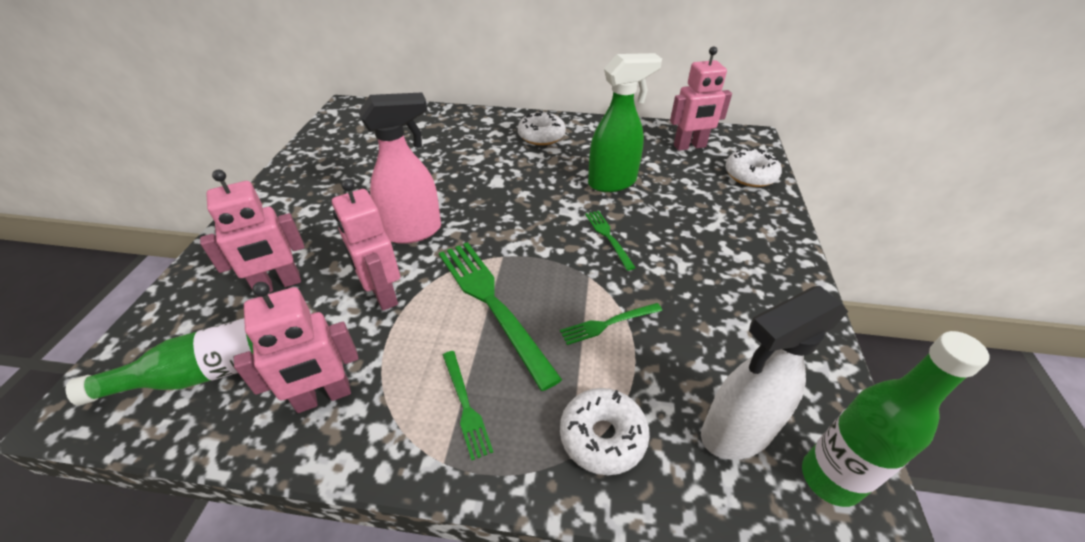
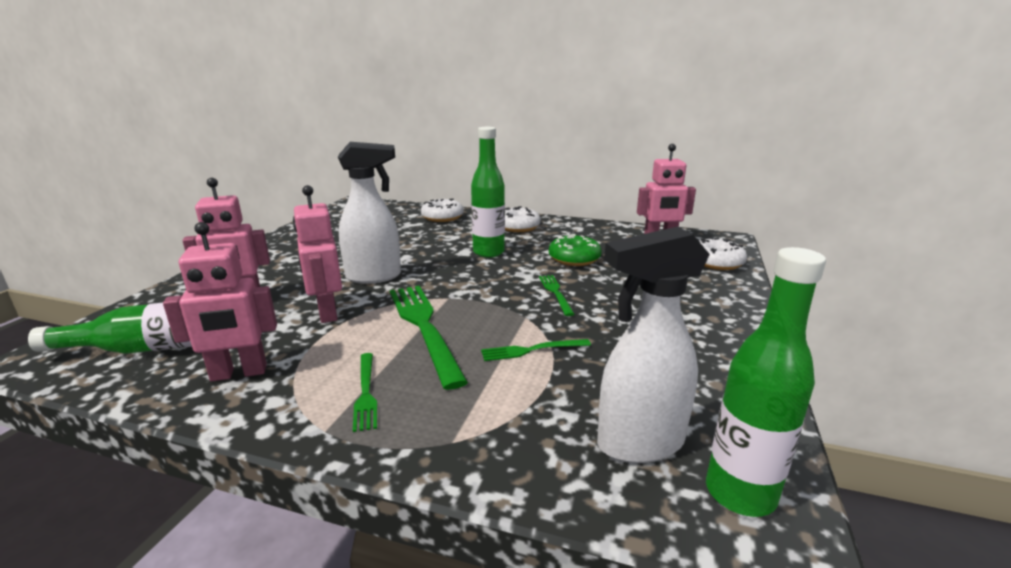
camera: 10 degrees right, 20 degrees down
(414, 231) = (374, 276): pink spray bottle -> white spray bottle
(522, 180) = (488, 252): none -> green bottle
(602, 436) = (493, 430): white donut -> white donut (442, 217)
(613, 182) = (574, 259): green spray bottle -> green donut

